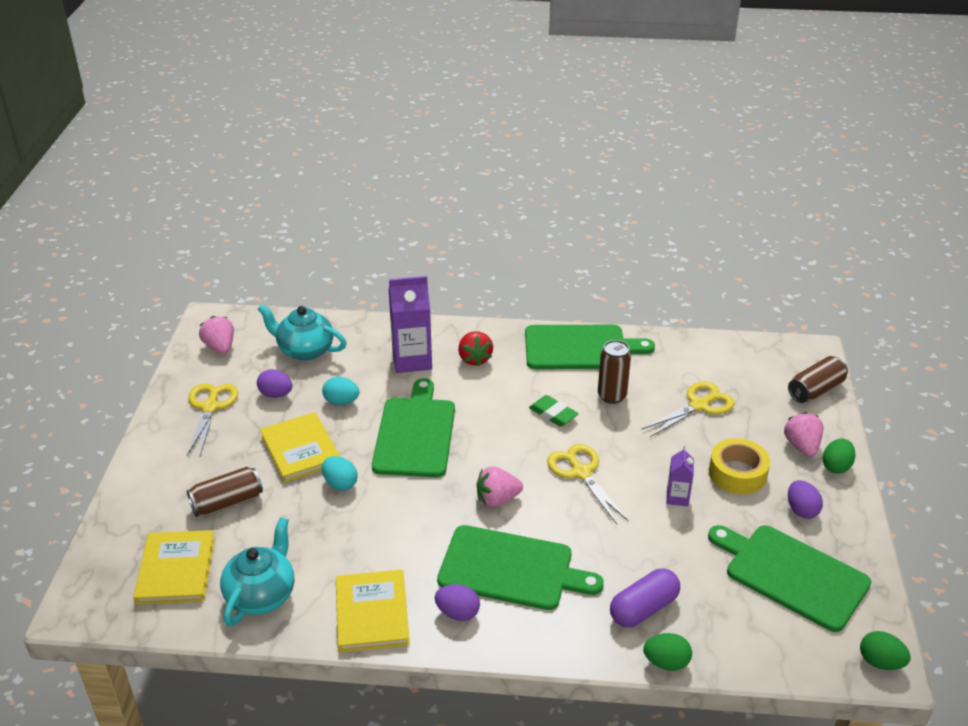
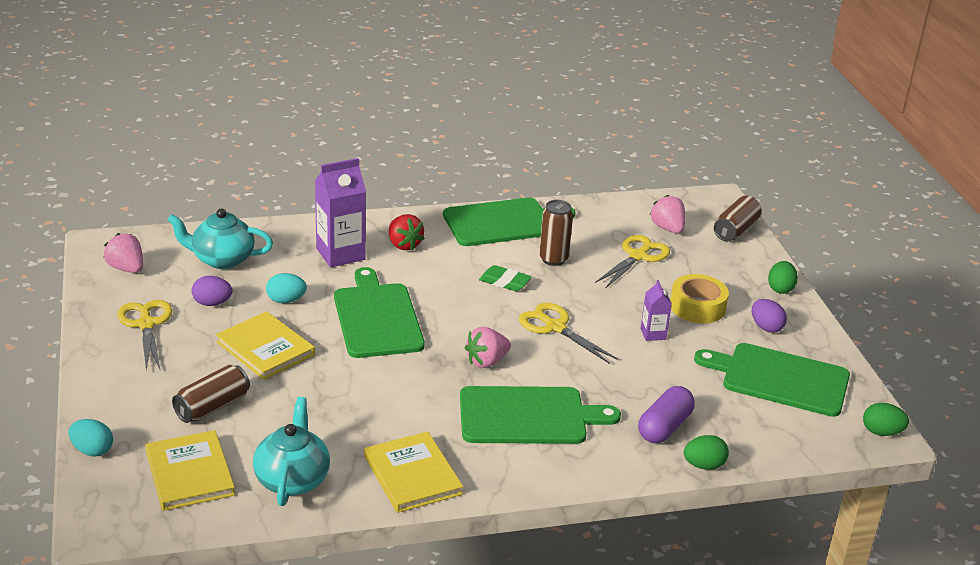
camera: 20 degrees left, 5 degrees down
(340, 484) = (323, 372): turquoise egg -> turquoise egg (92, 450)
(458, 613) = (495, 460): purple egg -> none
(802, 446) = (743, 277): pink strawberry -> pink strawberry (667, 228)

